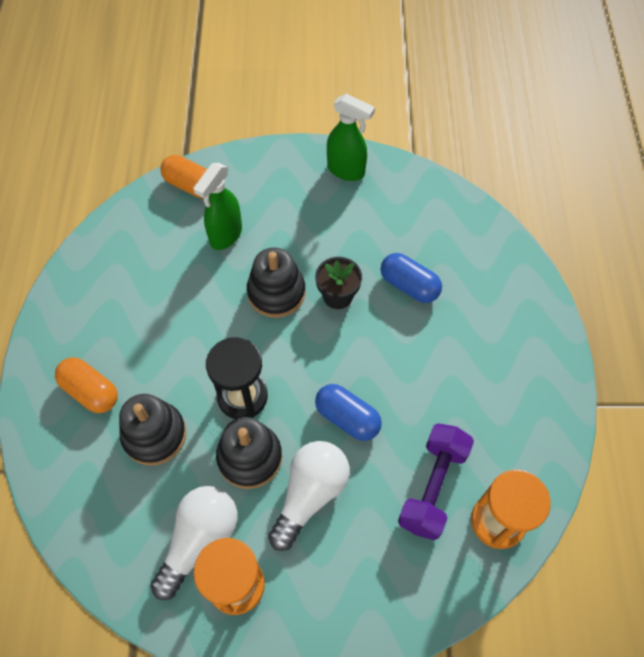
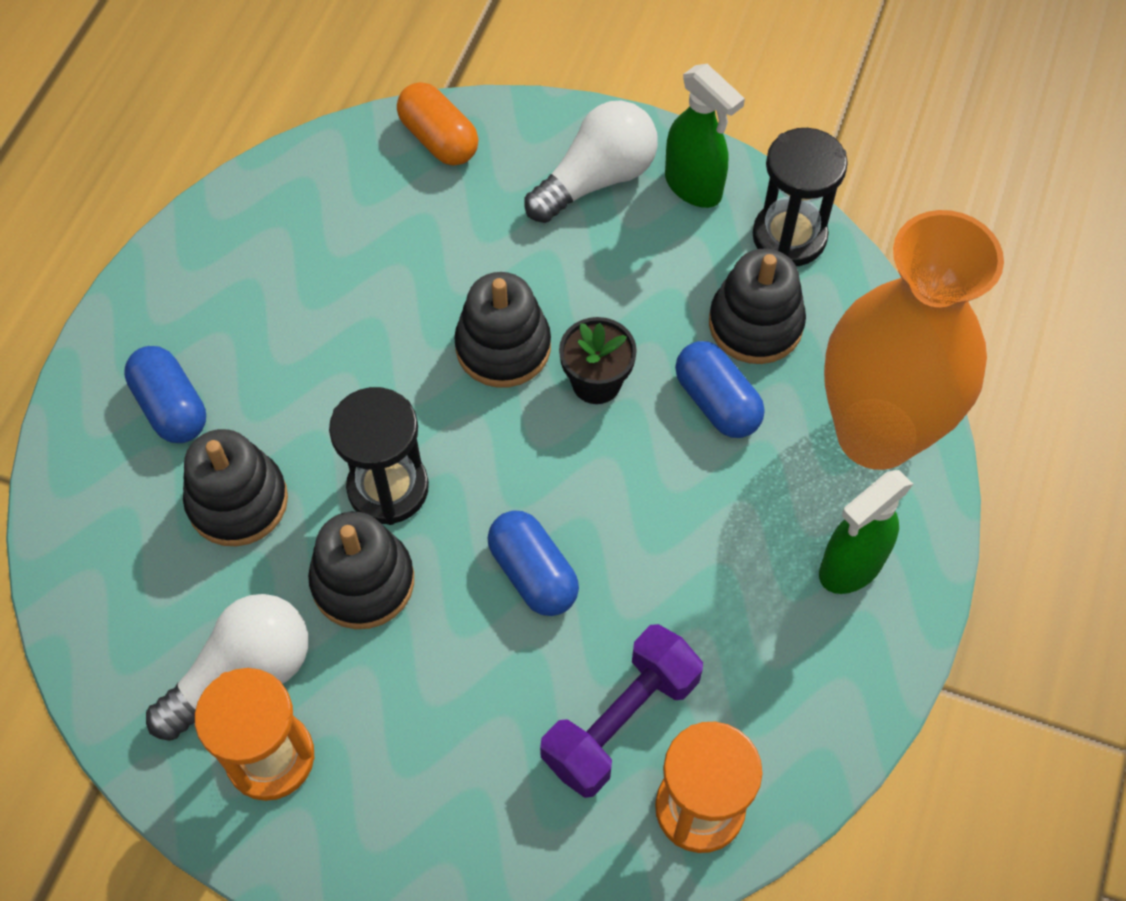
camera: 20 degrees right, 0 degrees up
(91, 391) = (171, 407): orange capsule -> blue capsule
(225, 235) = (461, 233): green spray bottle -> green spray bottle (850, 567)
(310, 494) = (429, 667): white light bulb -> white light bulb (596, 179)
(409, 182) = (789, 236): none -> black hourglass
(412, 236) = (755, 324): none -> black stacking toy
(502, 275) = (876, 434): none -> orange vase

